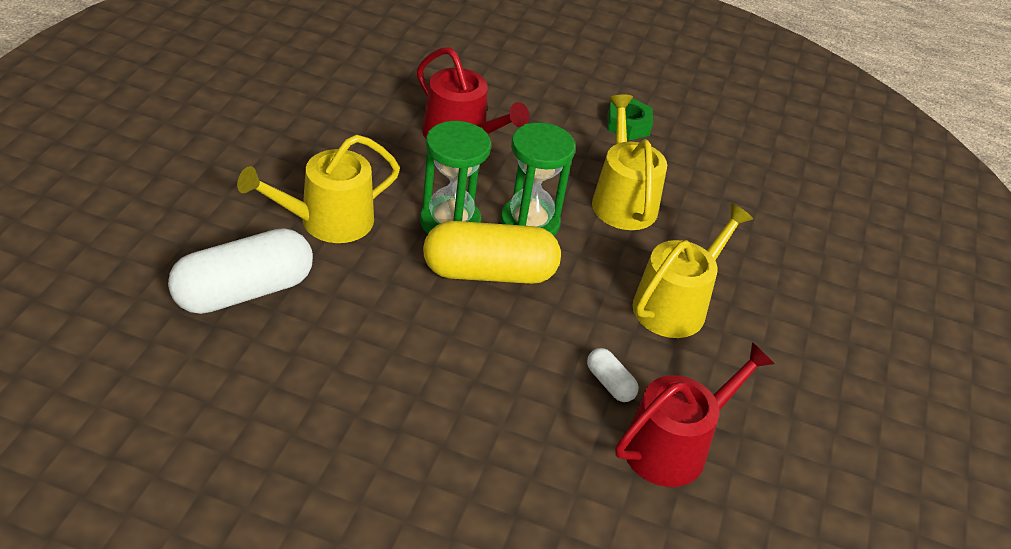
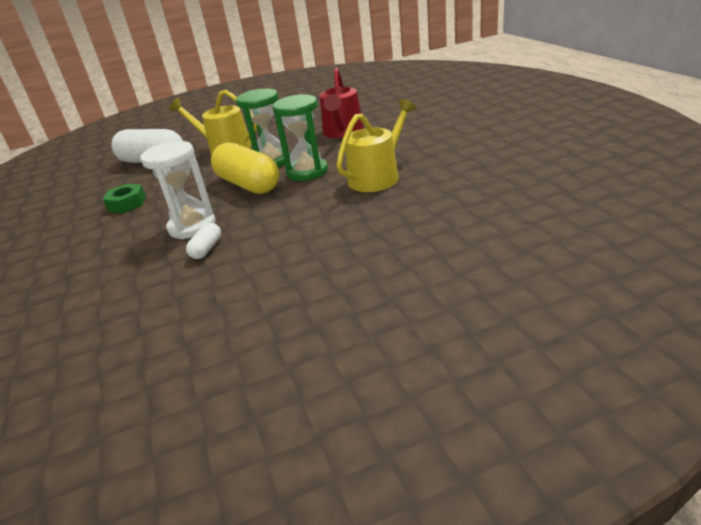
camera: 60 degrees right, 10 degrees down
(535, 365) = (192, 226): none -> white hourglass
(628, 125) = (450, 146): green nut -> green nut (127, 204)
(673, 446) = (176, 291): red watering can -> none
(675, 305) = (311, 231): yellow watering can -> none

